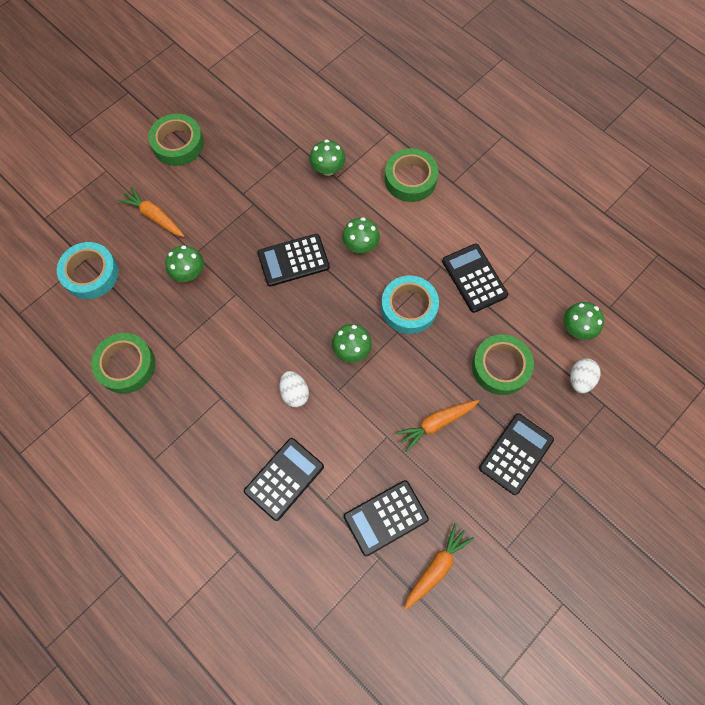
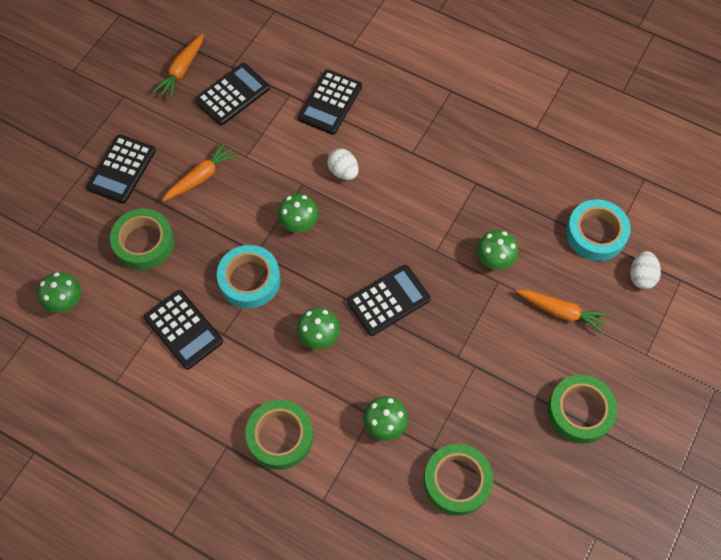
camera: 165 degrees right, 5 degrees down
(126, 365) = (514, 158): green tape -> green tape (457, 481)
(580, 380) = (61, 249): white egg -> white egg (641, 276)

